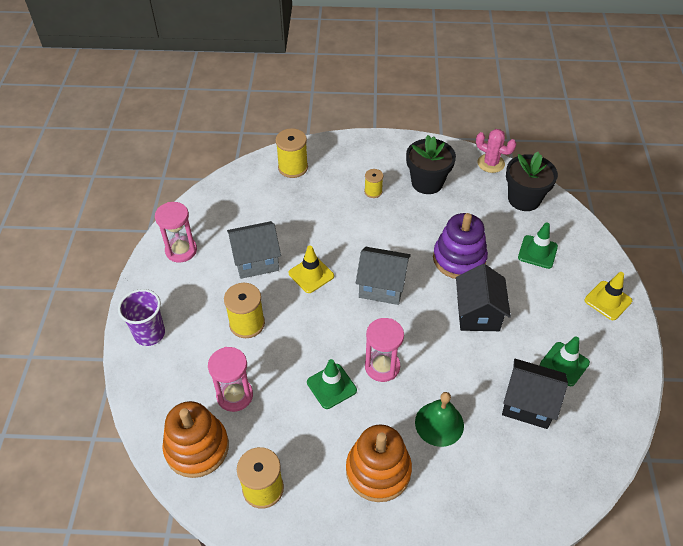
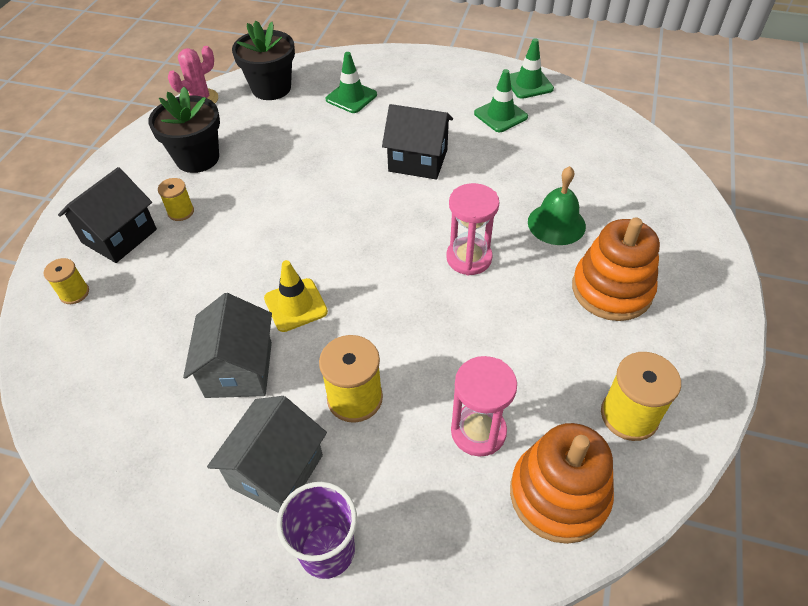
camera: 75 degrees left, 0 degrees up
(181, 250) = (163, 480): pink hourglass -> none
(293, 167) = (74, 293): yellow spool -> yellow spool, size x0.59
(331, 386) = (486, 314): green traffic cone -> green traffic cone (528, 84)
(382, 286) = (346, 234): grey house -> grey house (276, 471)
(459, 259) = (333, 158): purple stacking toy -> none
(528, 404) = (543, 151): black house -> black house (119, 236)
(608, 300) = (433, 68): yellow traffic cone -> none

